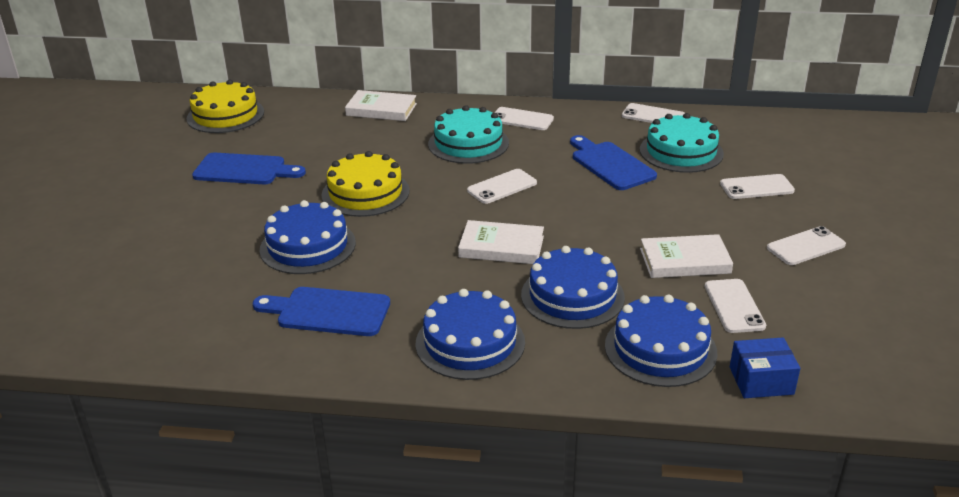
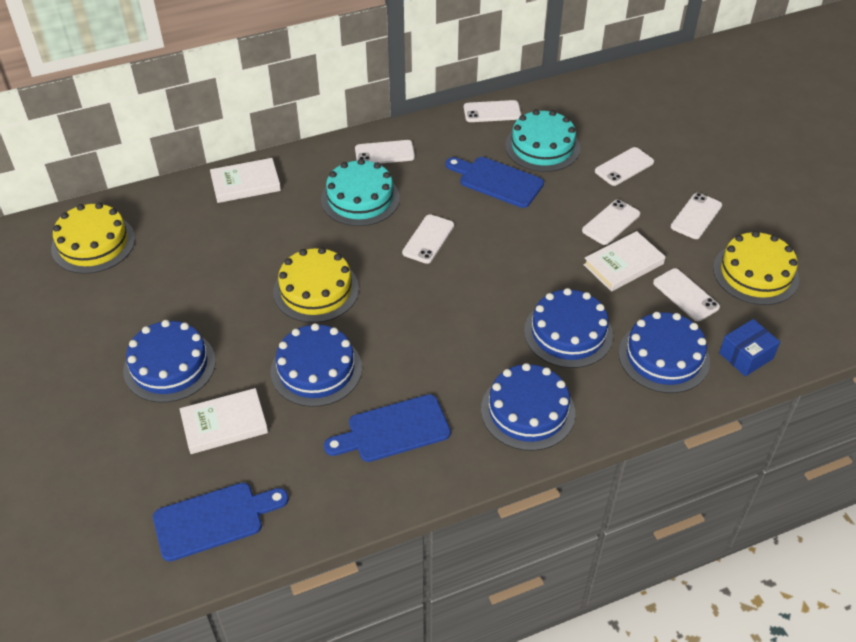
camera: 30 degrees left, 15 degrees up
(196, 205) = (169, 365): none -> blue cake
(244, 170) = (177, 305): blue cutting board -> blue cutting board (214, 519)
(501, 247) = (478, 305): white book -> white book (224, 424)
(701, 225) = (611, 222): none -> white phone
(837, 313) = (755, 273): none -> yellow cake

